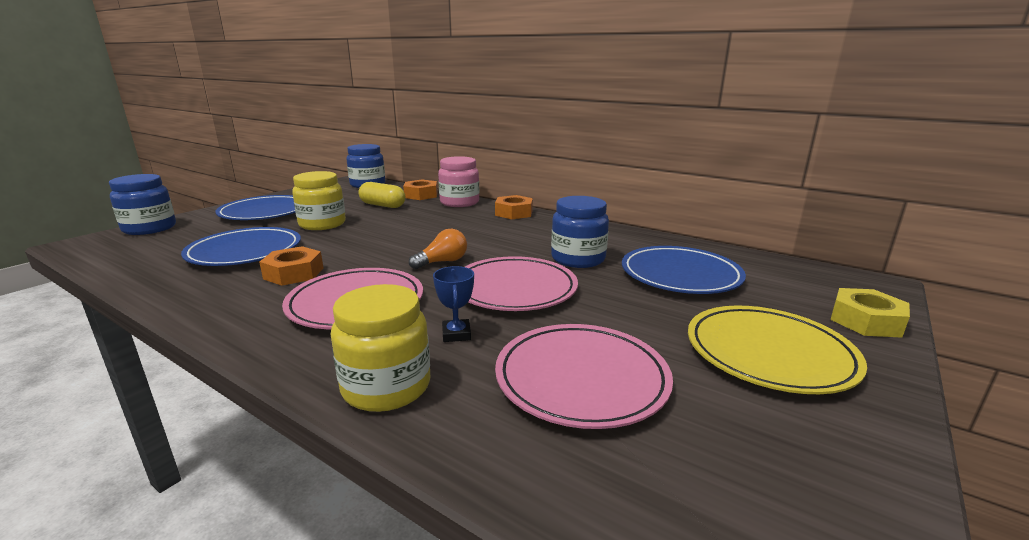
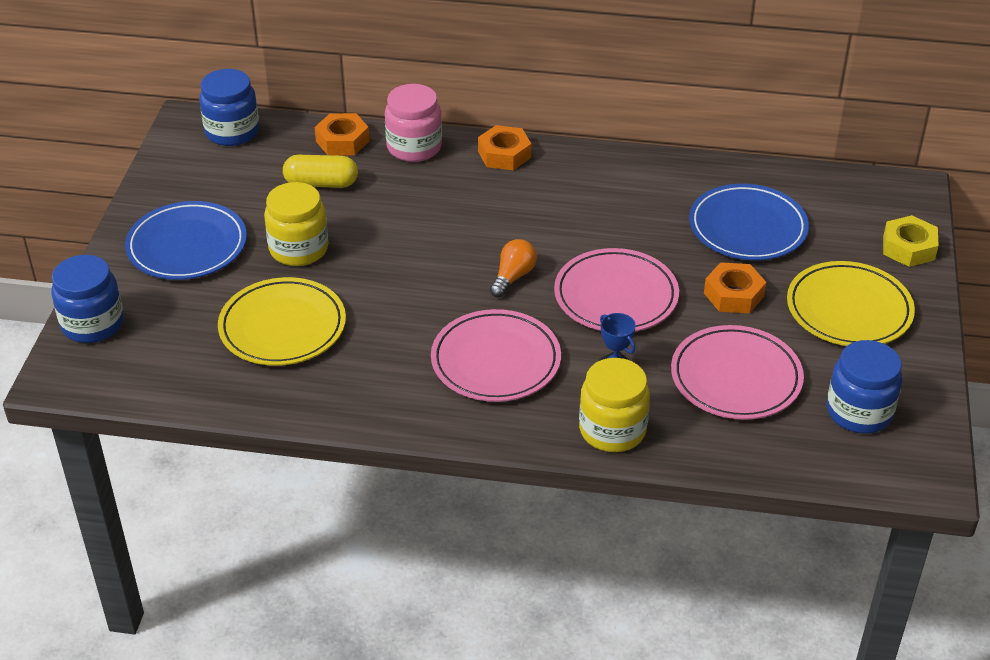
camera: 25 degrees left, 20 degrees up
(245, 251) = (282, 327): blue plate -> yellow plate
(294, 273) = (385, 342): orange nut -> orange nut (733, 295)
(578, 259) = (640, 230): blue jar -> blue jar (859, 412)

